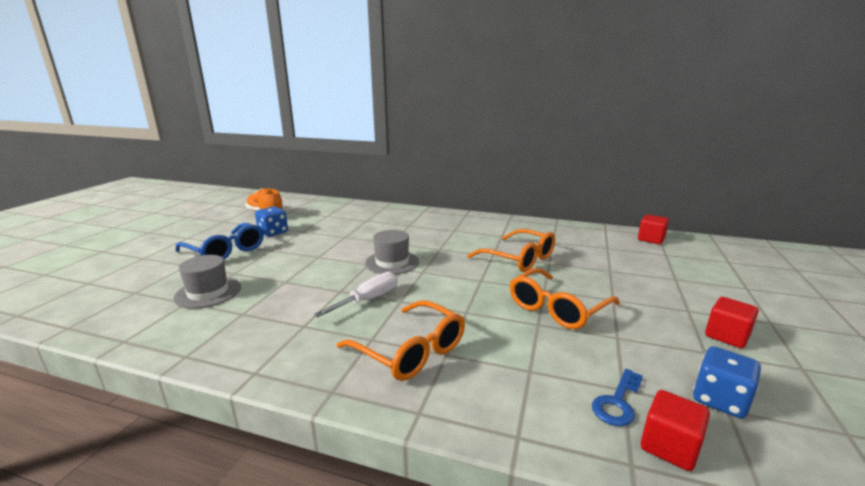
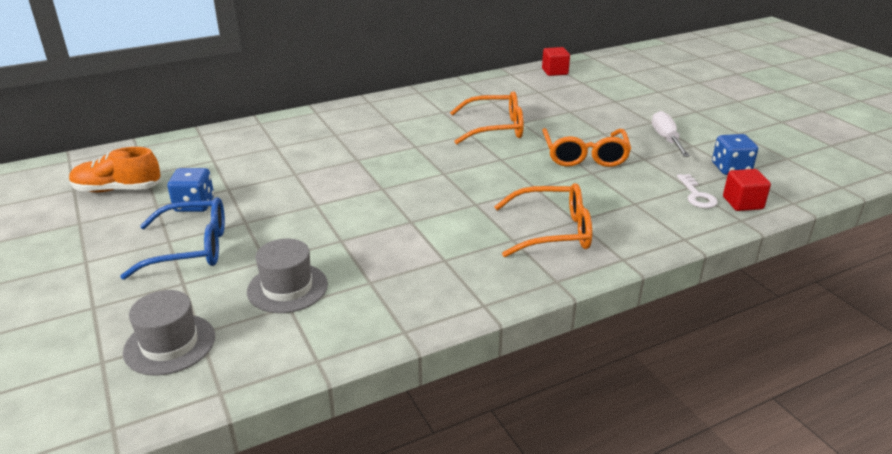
camera: 45 degrees left, 10 degrees up
(368, 300) = (450, 216): white screwdriver -> white screwdriver (666, 139)
(392, 262) = (400, 177): grey hat -> grey hat (170, 344)
(617, 402) = (697, 195): blue key -> white key
(726, 336) = (689, 130): red cube -> none

